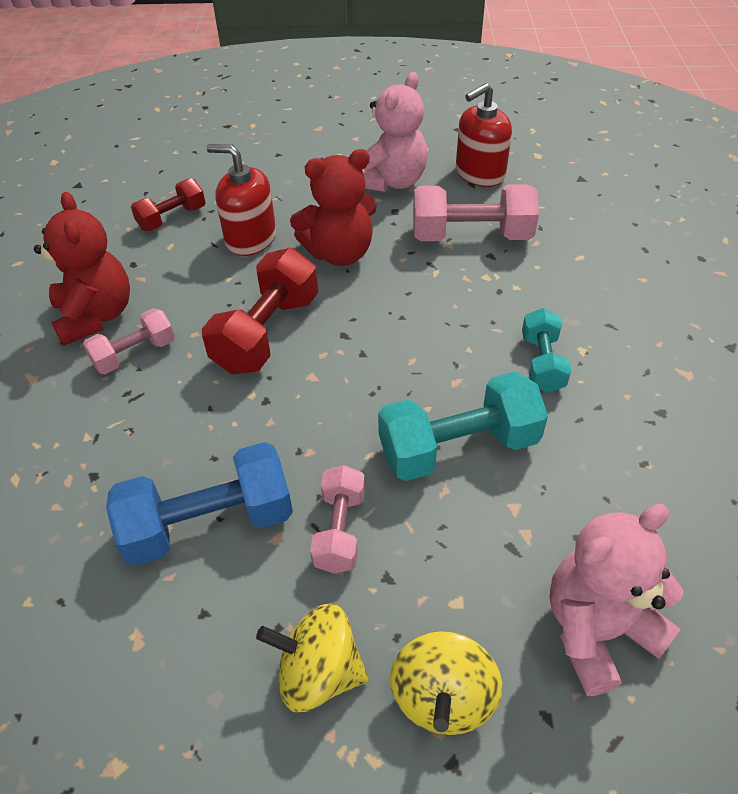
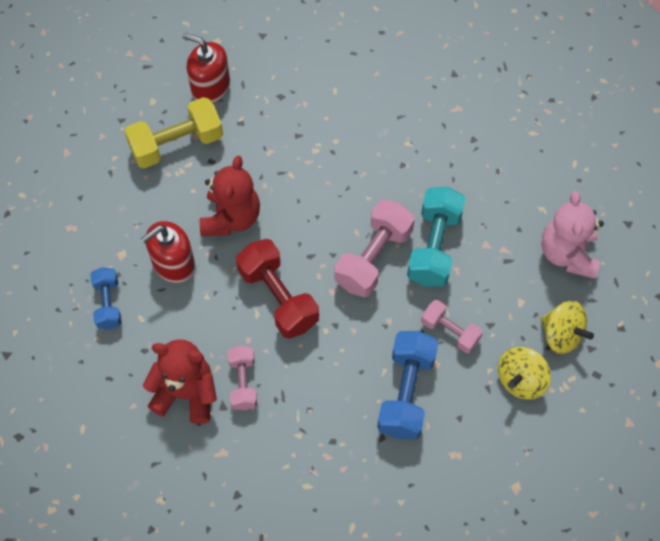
camera: 60 degrees left, 15 degrees up
(172, 218) = (108, 304): red dumbbell -> blue dumbbell
(391, 182) = (177, 144): pink teddy bear -> yellow dumbbell
(471, 236) = (272, 134): pink dumbbell -> pink dumbbell (373, 258)
(480, 173) = (210, 87): red soap dispenser -> red soap dispenser turned 120 degrees clockwise
(542, 363) = (404, 169): turquoise dumbbell -> none

